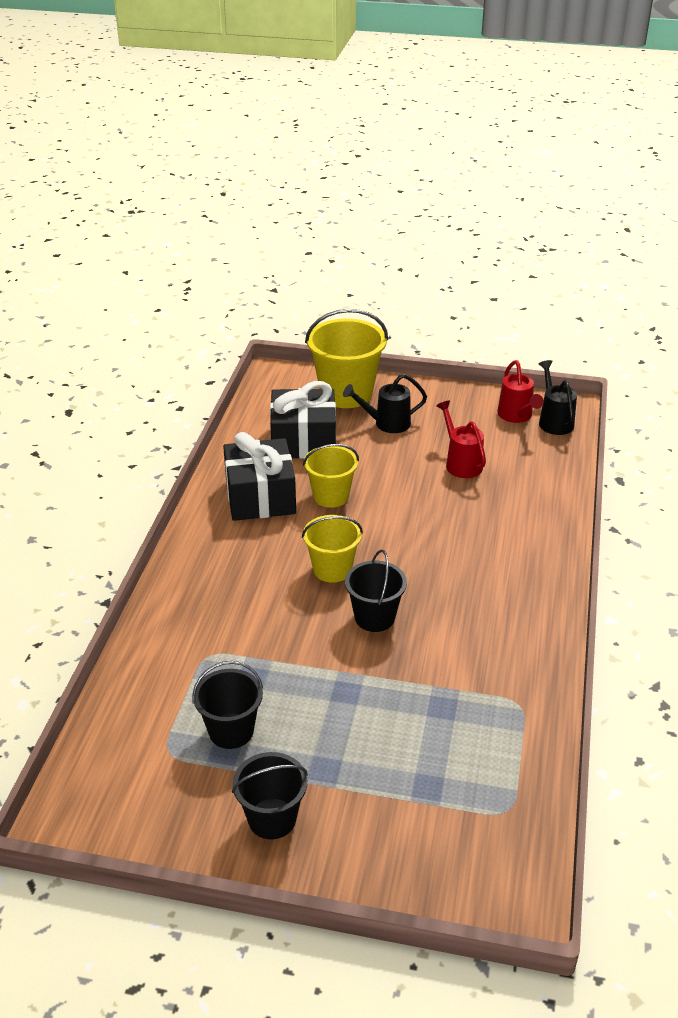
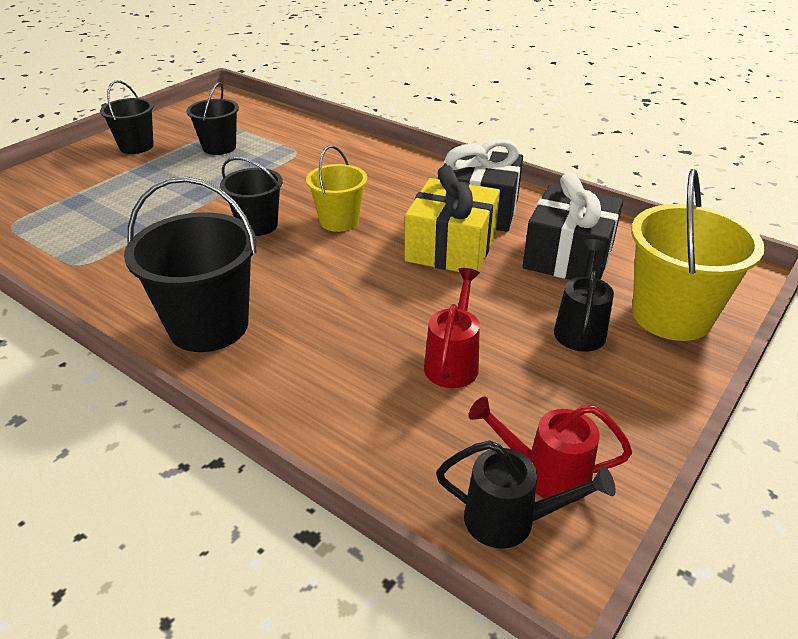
camera: 115 degrees right, 0 degrees up
(331, 496) = (451, 248): yellow bucket -> yellow gift
(461, 463) = (453, 362): red watering can -> red watering can turned 75 degrees counterclockwise
(521, 581) = (209, 326): none -> black bucket

